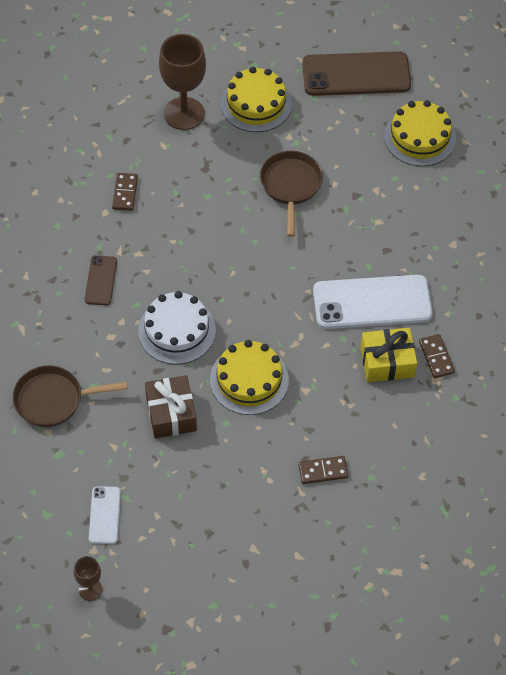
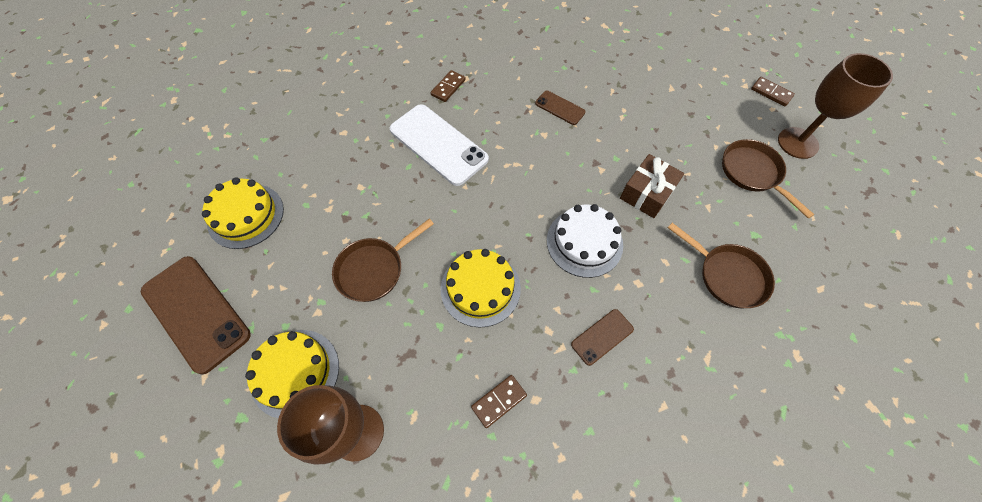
camera: 130 degrees left, 5 degrees up
(90, 589) = (797, 143): brown goblet -> brown goblet, size x2.03
(104, 515) = (752, 173): white phone -> brown pan
(249, 380) = (572, 169): yellow cake -> yellow cake (480, 288)
(323, 428) = (560, 108): none -> brown phone
(323, 471) = (587, 90): brown domino -> brown domino (771, 93)
(387, 362) = (477, 108): yellow gift -> none

